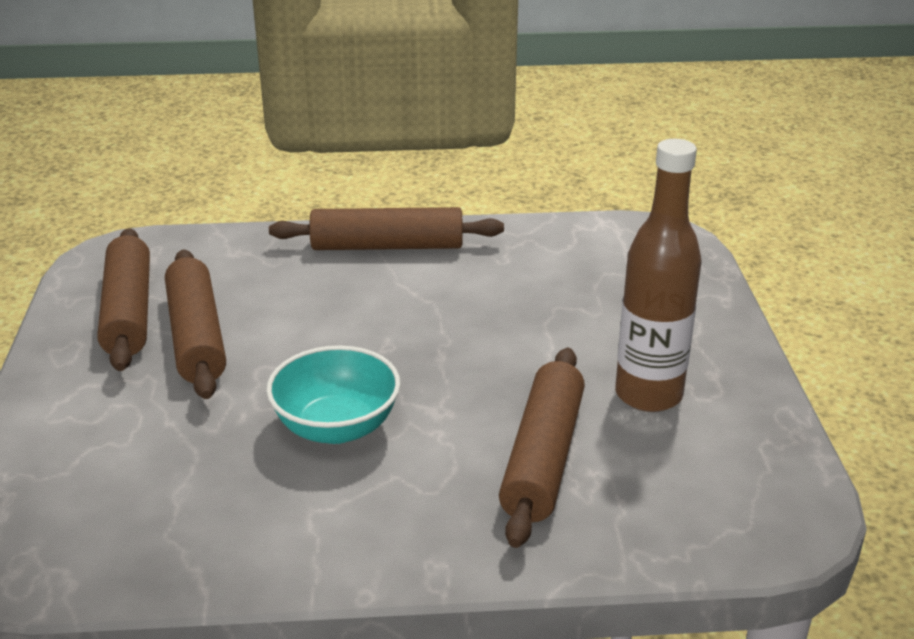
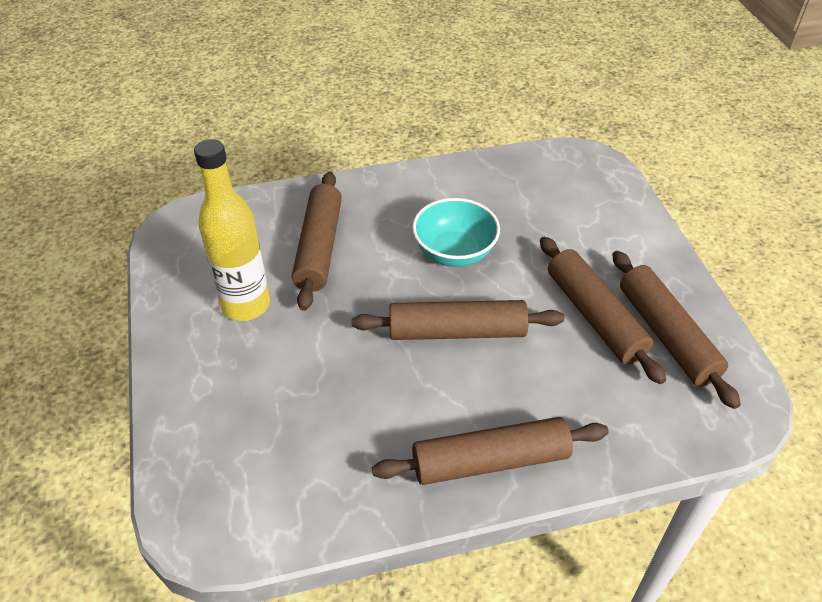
camera: 170 degrees right, 15 degrees up
(375, 340) = (457, 331): none -> brown rolling pin
(648, 395) = (246, 305): brown bottle -> yellow bottle

